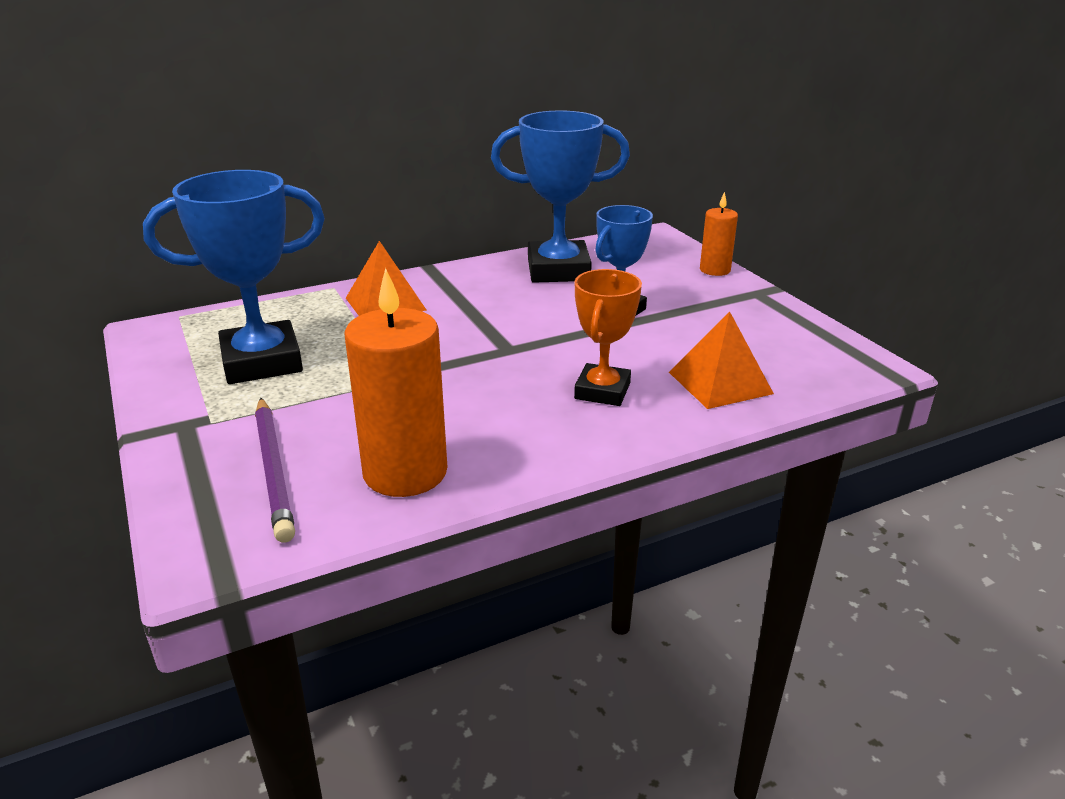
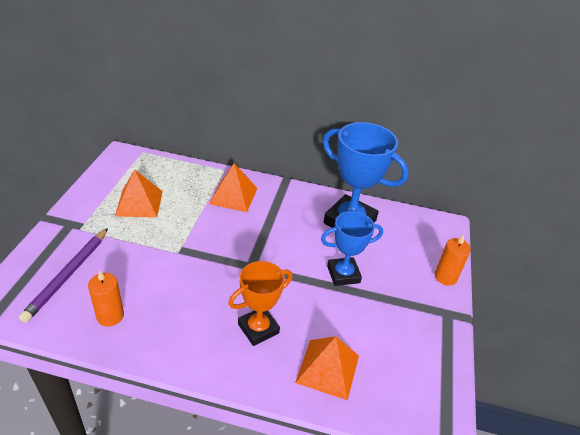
camera: 35 degrees right, 10 degrees up
(262, 362) = (139, 203): blue trophy -> orange pyramid
(405, 472) = (110, 316): orange candle -> orange candle, size x0.55

